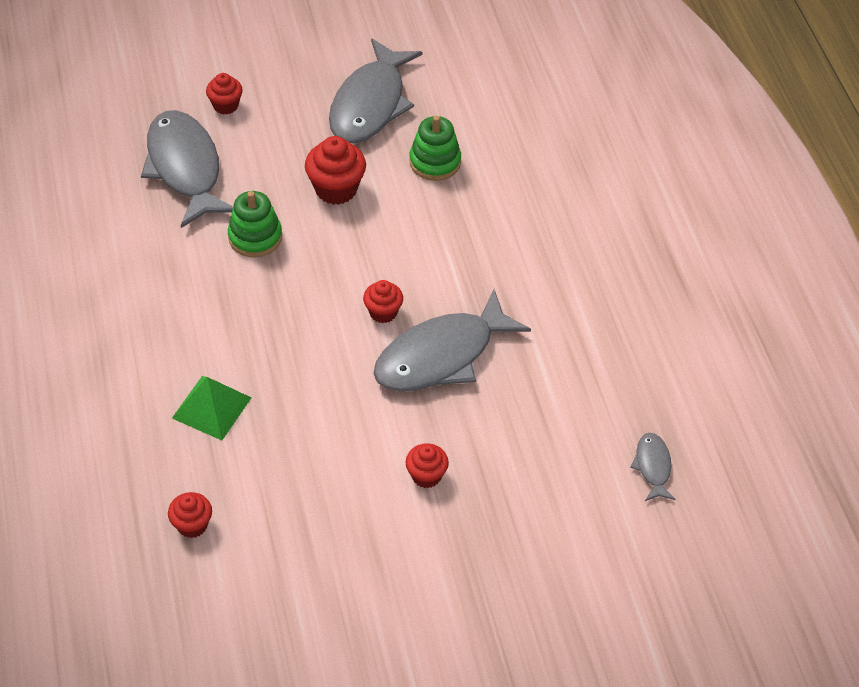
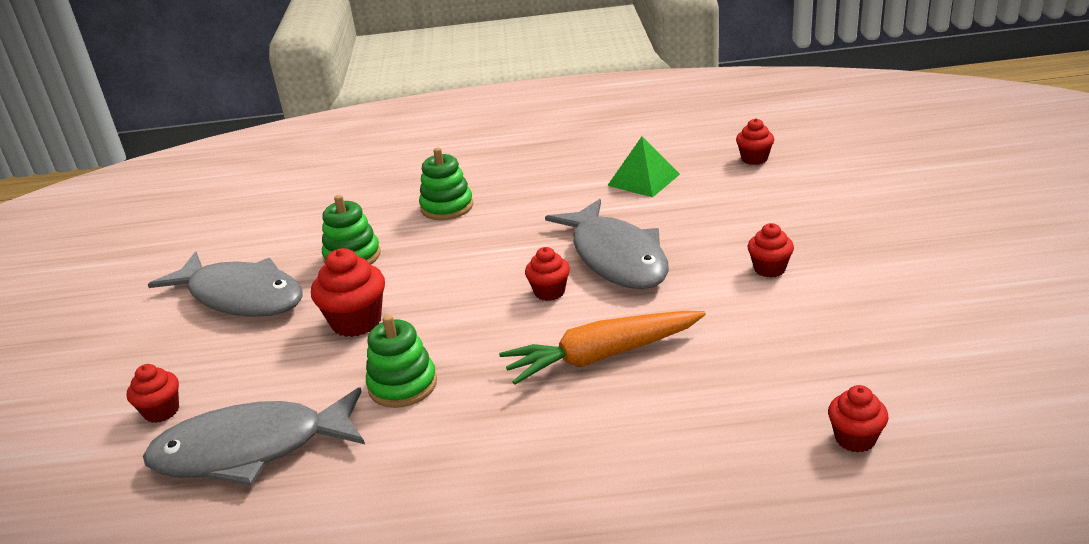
camera: 75 degrees left, 20 degrees down
(211, 407) = (669, 422): green pyramid -> green pyramid (643, 180)
(292, 358) = (602, 356): none -> orange carrot
(528, 212) = (447, 207): none -> green stacking toy
(653, 466) = (754, 159): grey fish -> red cupcake

